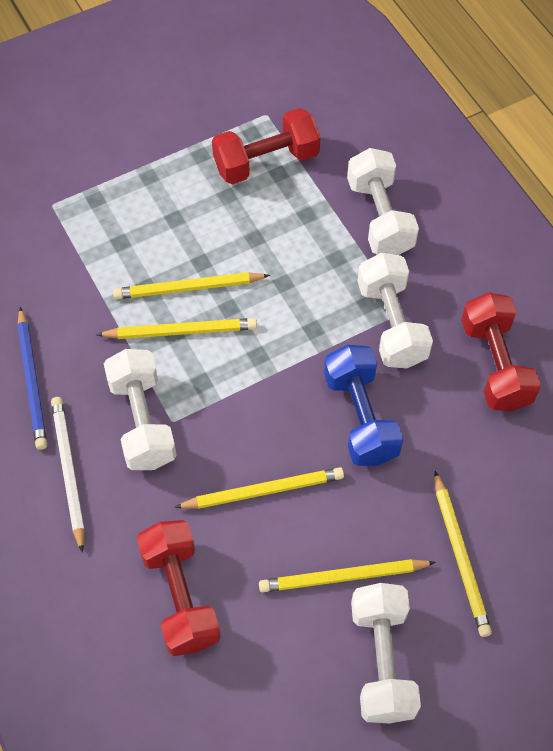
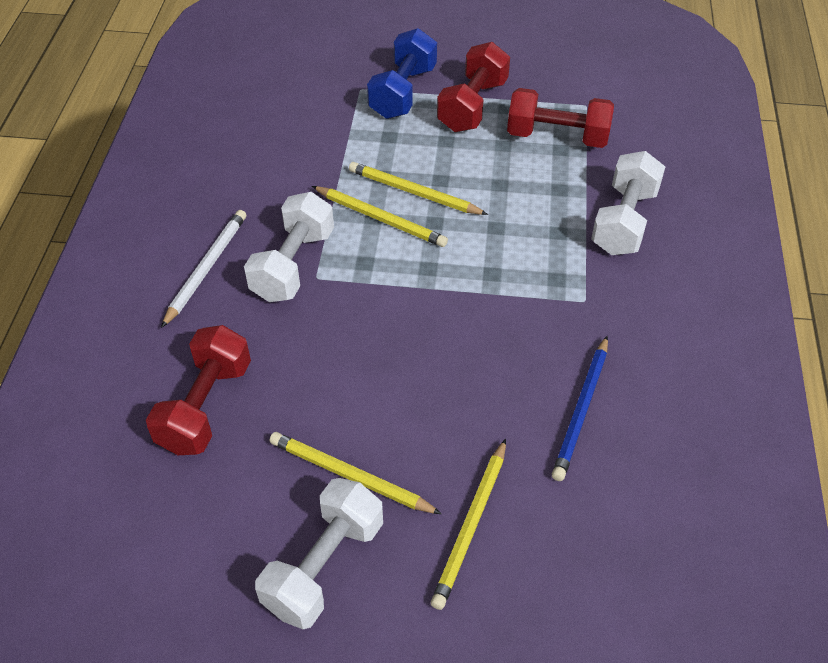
camera: 35 degrees right, 10 degrees down
(32, 381) = (238, 194): blue pencil -> blue pencil (582, 410)
(263, 490) = (342, 368): yellow pencil -> none
(360, 417) = (475, 361): blue dumbbell -> blue dumbbell (403, 92)
(391, 324) = (566, 305): white dumbbell -> none
(495, 365) = (638, 388): red dumbbell -> red dumbbell (472, 106)

